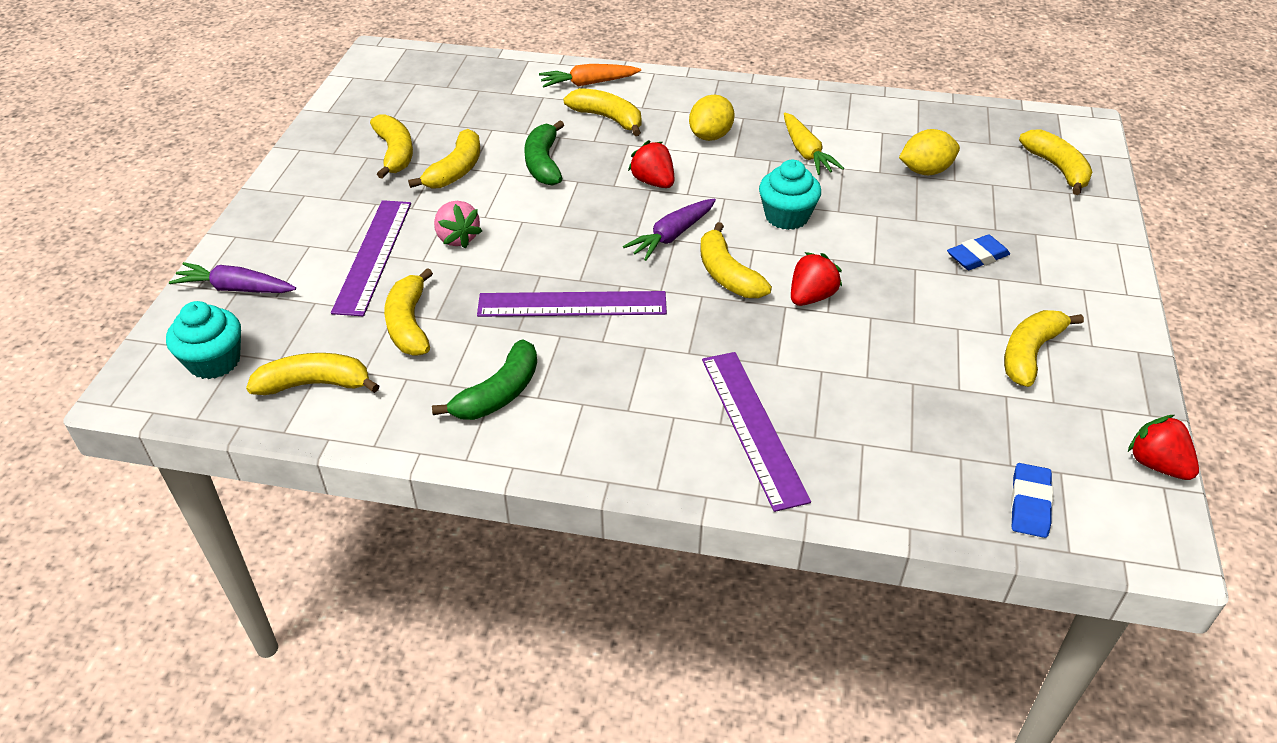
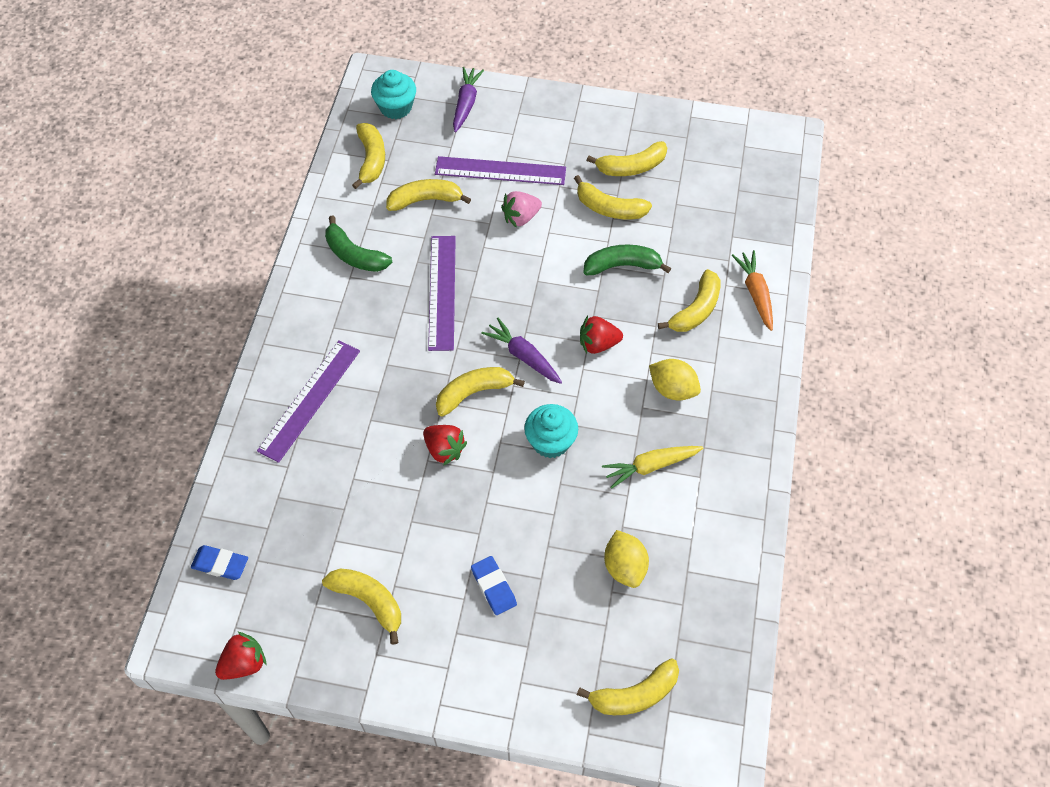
camera: 90 degrees right, 15 degrees up
(653, 182) = (598, 344): red strawberry -> red strawberry turned 150 degrees counterclockwise
(753, 427) = (309, 400): purple ruler -> purple ruler turned 45 degrees counterclockwise

